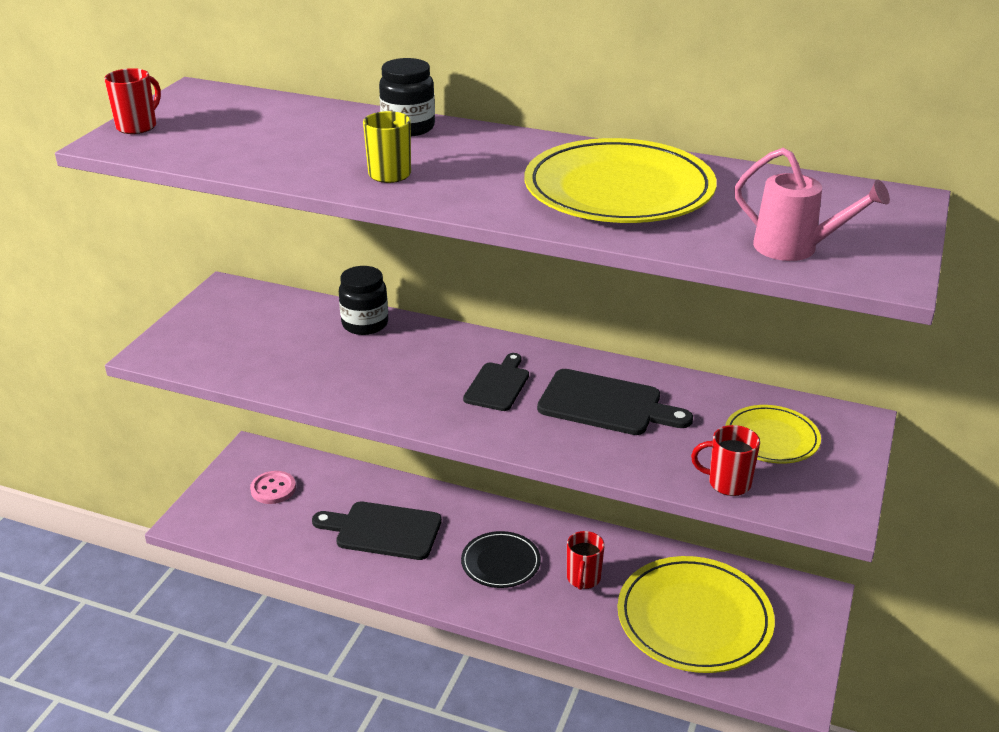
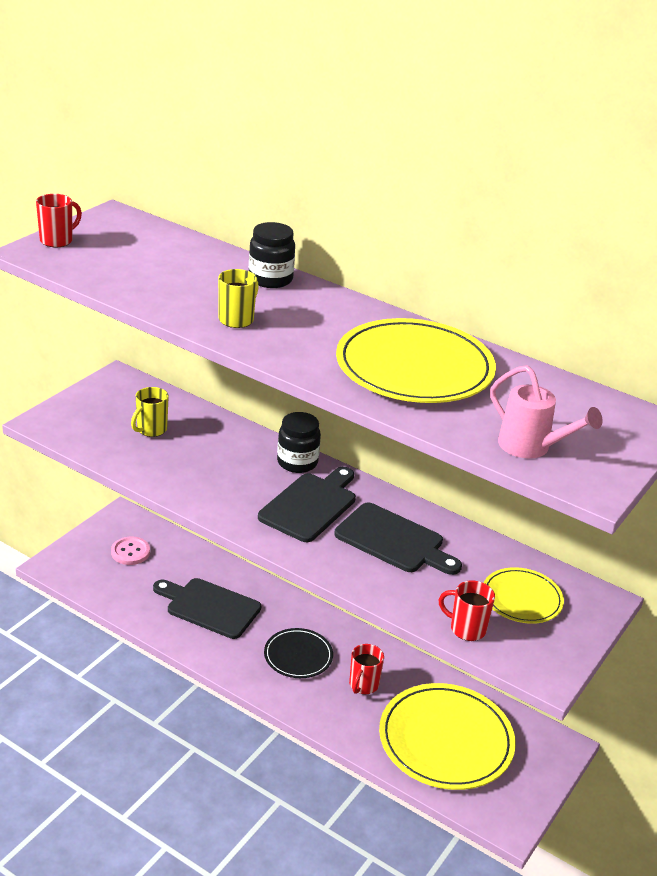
camera: 10 degrees right, 0 degrees up
(284, 338) = (151, 430): none -> yellow mug
(365, 324) = (221, 430): black jar -> black jar (297, 462)
(498, 385) = (310, 505): black cutting board -> black cutting board, size x1.54

